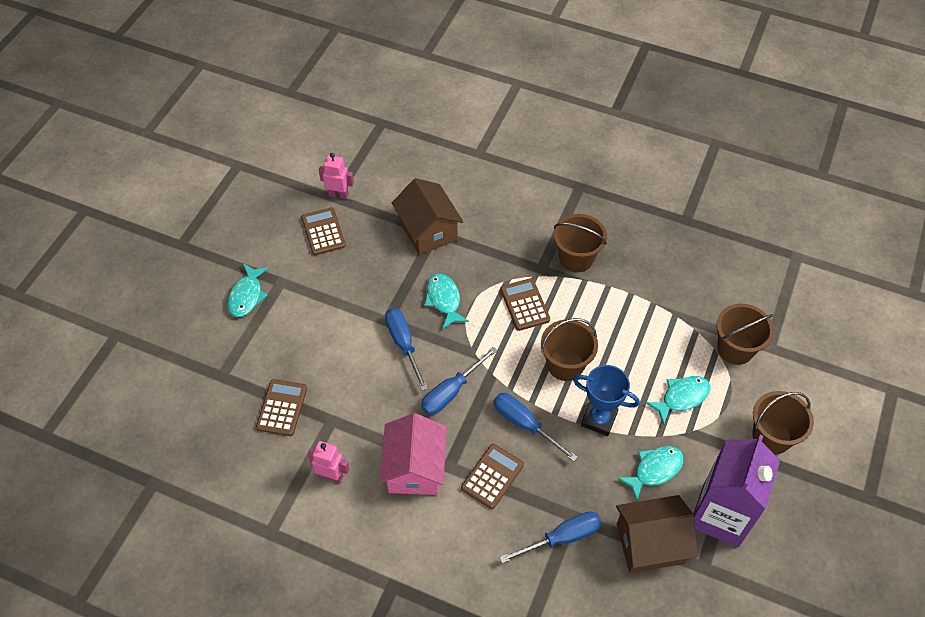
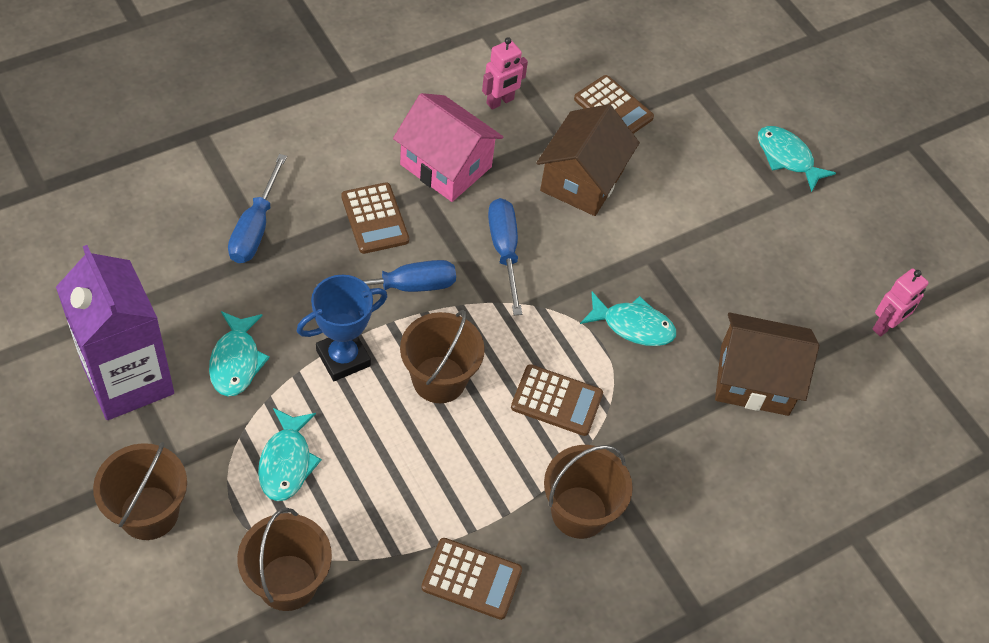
camera: 120 degrees right, 0 degrees up
(323, 232) = (833, 275): brown calculator -> brown calculator (471, 579)
(403, 344) = (603, 249): blue screwdriver -> none
(650, 543) = (171, 293): brown house -> brown house (582, 180)

